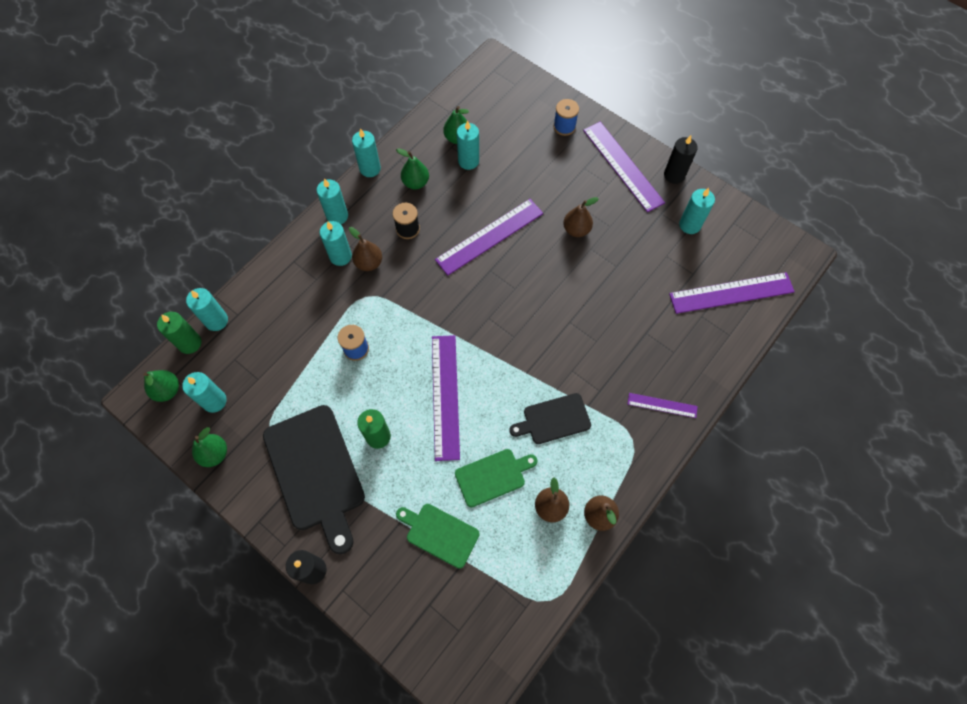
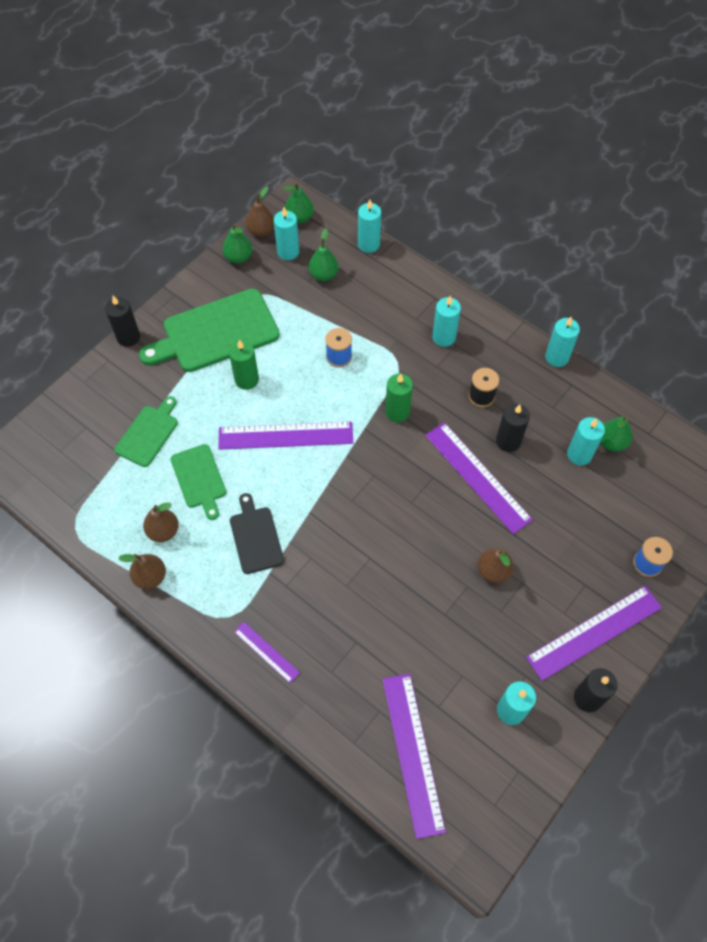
camera: 90 degrees right, 5 degrees down
(190, 343) = (345, 227): green candle -> green candle (397, 412)
(316, 472) = (215, 332): black cutting board -> green cutting board
(337, 216) = (492, 331): turquoise candle -> none
(369, 263) = (437, 362): brown pear -> brown pear (261, 231)
(415, 183) = (543, 402): green pear -> green pear (323, 275)
(455, 211) = (508, 441): none -> black candle
(662, 405) = (266, 652): purple ruler -> purple ruler turned 60 degrees counterclockwise

